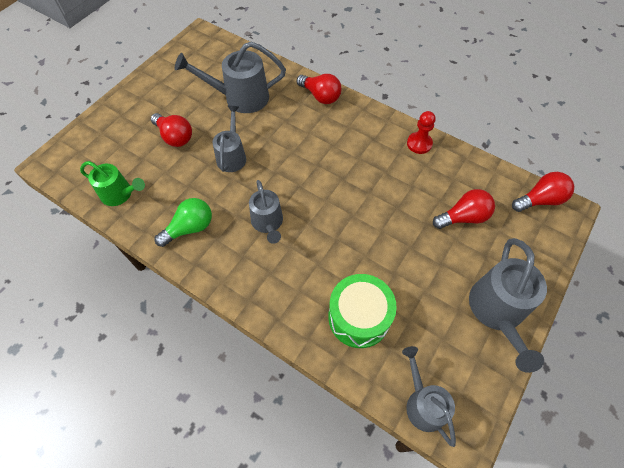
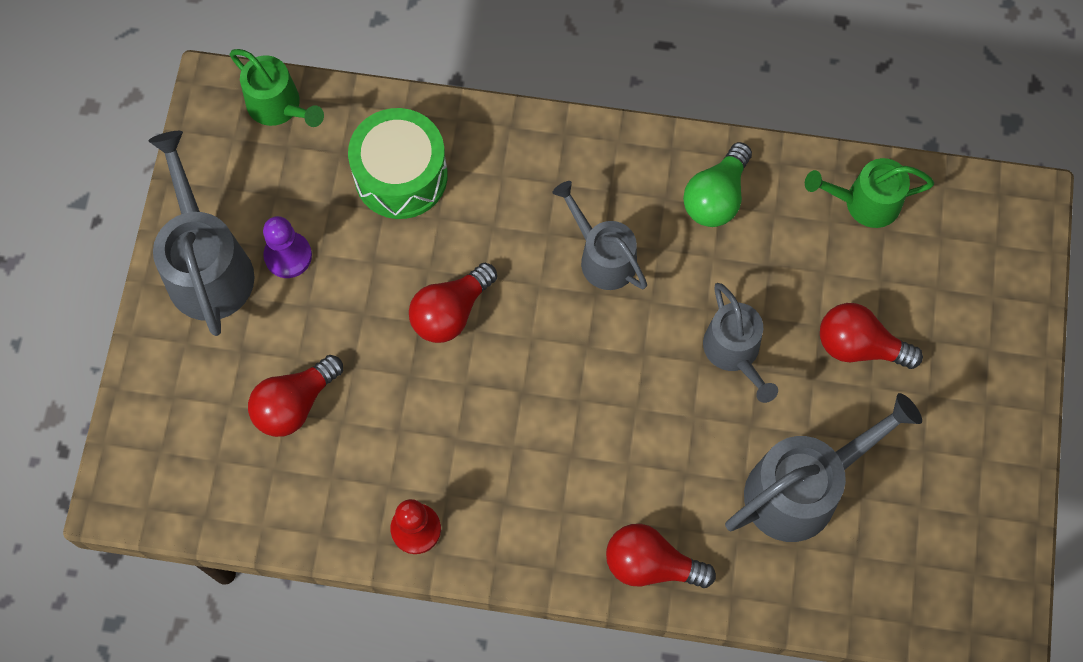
camera: 155 degrees right, 10 degrees up
(422, 403) = (279, 107): grey watering can -> green watering can
(445, 297) = (288, 256): none -> purple pawn
(539, 200) = (171, 496): red light bulb -> red light bulb (451, 312)

